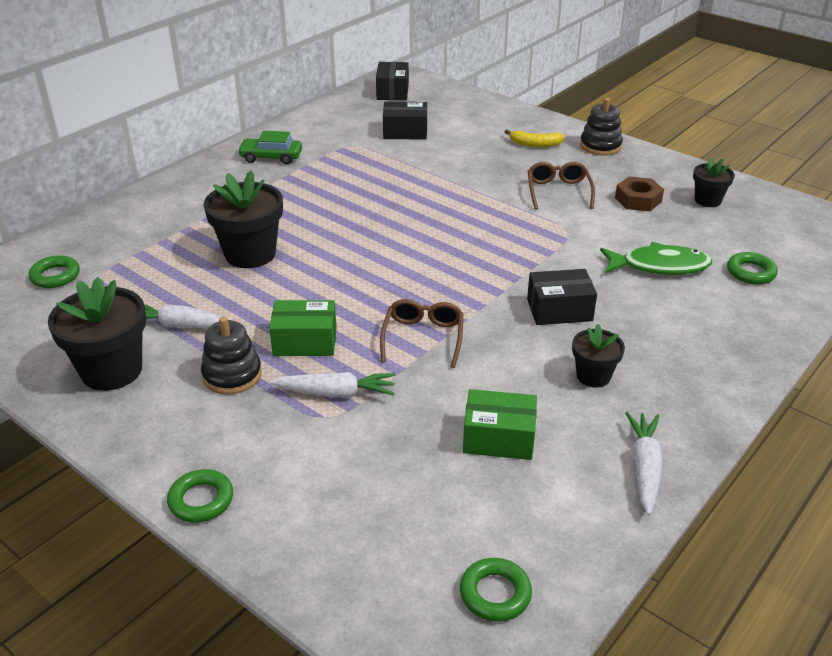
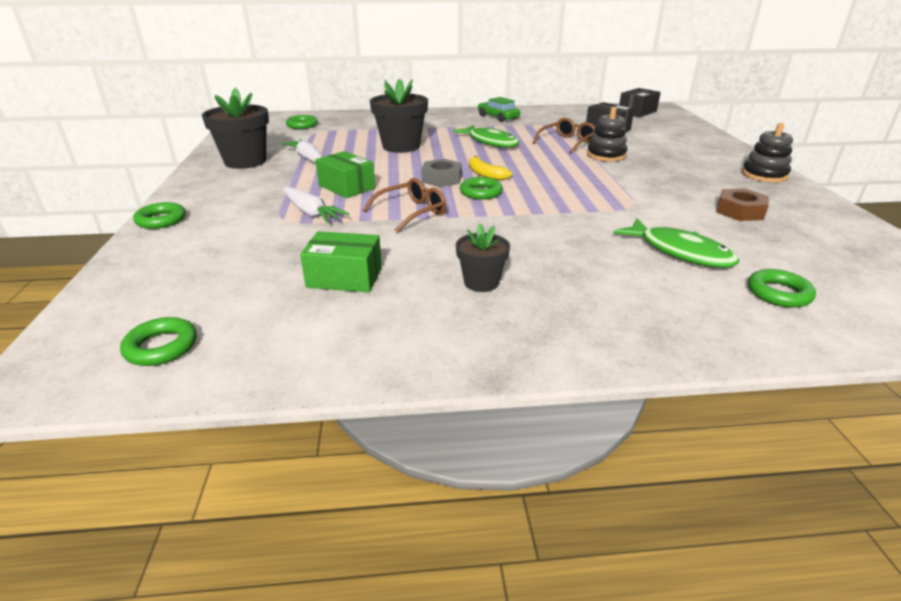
camera: 45 degrees right, 5 degrees down
(232, 375) = (284, 184): black stacking toy -> black stacking toy (606, 155)
(330, 203) = (490, 142): none -> green fish
(374, 280) = (441, 179): none -> grey nut
(437, 279) = (480, 192): none -> green ring
(498, 438) = (344, 277): green box -> green box turned 45 degrees counterclockwise
(535, 144) = (701, 159): yellow banana -> yellow banana (485, 174)
(558, 191) = (670, 185): brown glasses -> brown glasses (567, 142)
(559, 310) = (534, 239): black box -> none
(644, 467) = (401, 352): white carrot -> none
(707, 200) = (821, 235): black flower pot -> none

